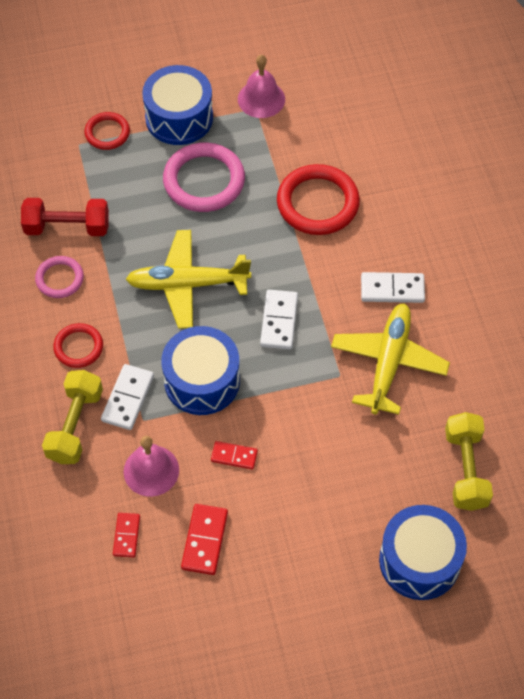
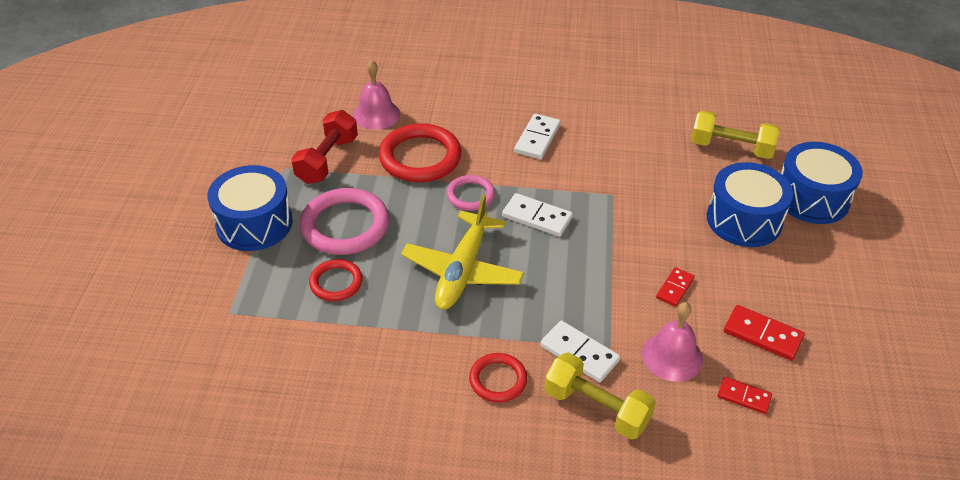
camera: 70 degrees left, 15 degrees down
(59, 279) = (400, 374): pink ring -> pink ring (470, 195)
(67, 227) = (335, 350): red dumbbell -> red dumbbell (327, 160)
(107, 133) = (232, 284): red ring -> red ring (336, 282)
(202, 381) = (581, 289): blue drum -> blue drum (744, 220)
(261, 99) = (275, 161): pink bell -> pink bell (376, 114)
(388, 362) = (611, 161): yellow plane -> none

